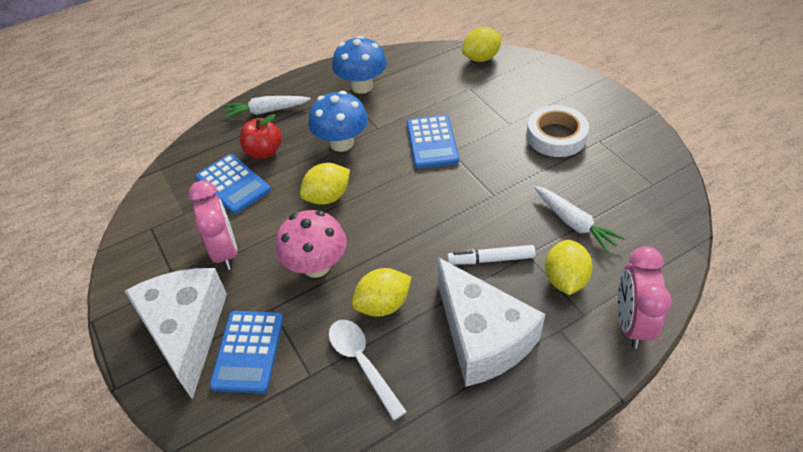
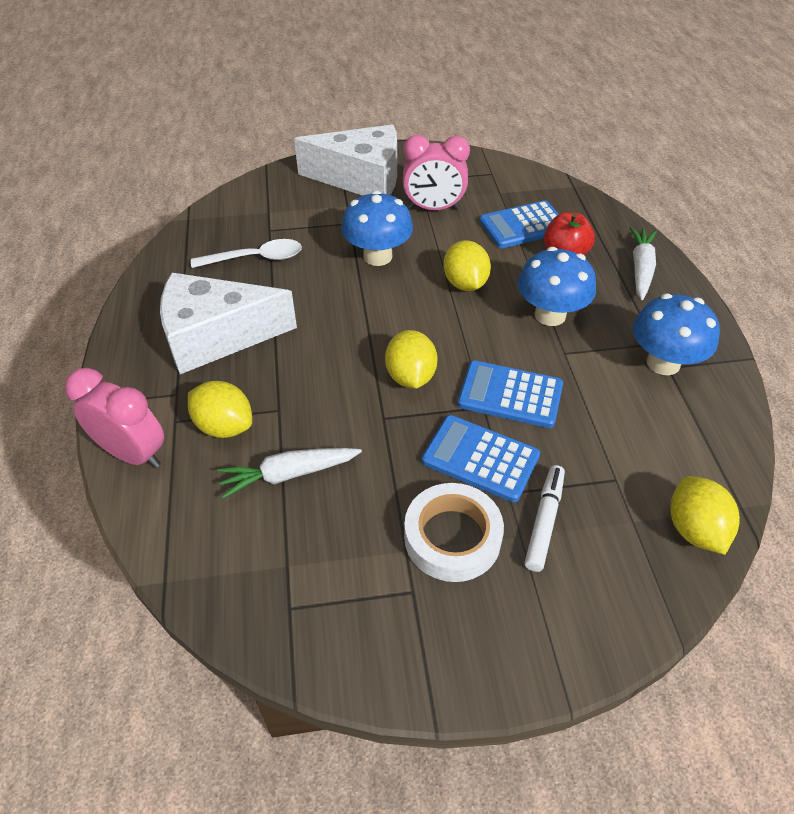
camera: 110 degrees right, 0 degrees up
(248, 351) = (317, 204): blue calculator -> blue calculator (480, 458)
(316, 266) = (377, 256): pink mushroom -> blue mushroom
(383, 304) = (302, 285): yellow lemon -> yellow lemon (410, 376)
(491, 259) = (294, 378): white marker -> white marker (544, 522)

